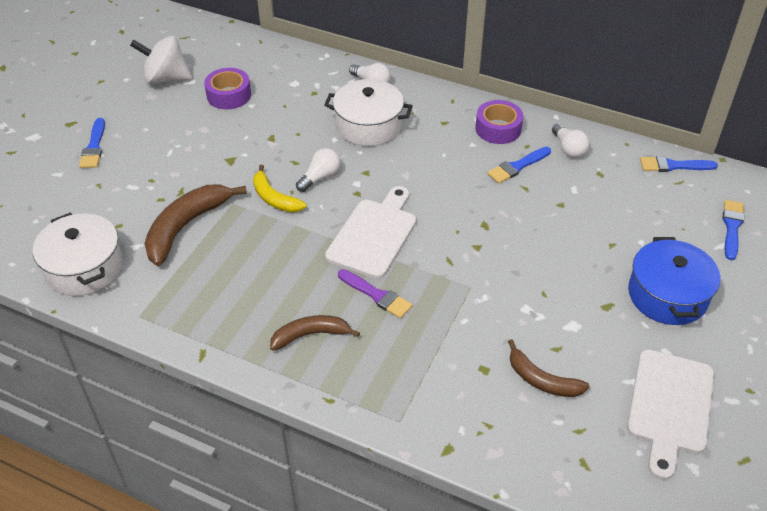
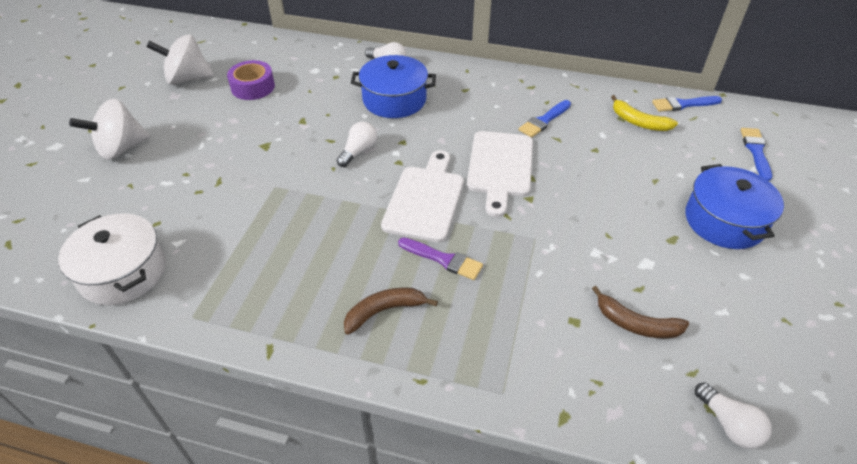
camera: 10 degrees left, 0 degrees up
(94, 147) = (121, 148): blue brush -> white spinning top
(186, 227) = (230, 215): brown banana -> none
(274, 198) = (317, 176): yellow banana -> yellow banana (638, 122)
(368, 125) = (394, 100): white pot -> blue pot
(498, 129) = (516, 90): purple tape -> none
(568, 149) = (585, 100): white light bulb -> white light bulb (728, 424)
(670, 406) = (771, 332): white cutting board -> white cutting board (500, 167)

